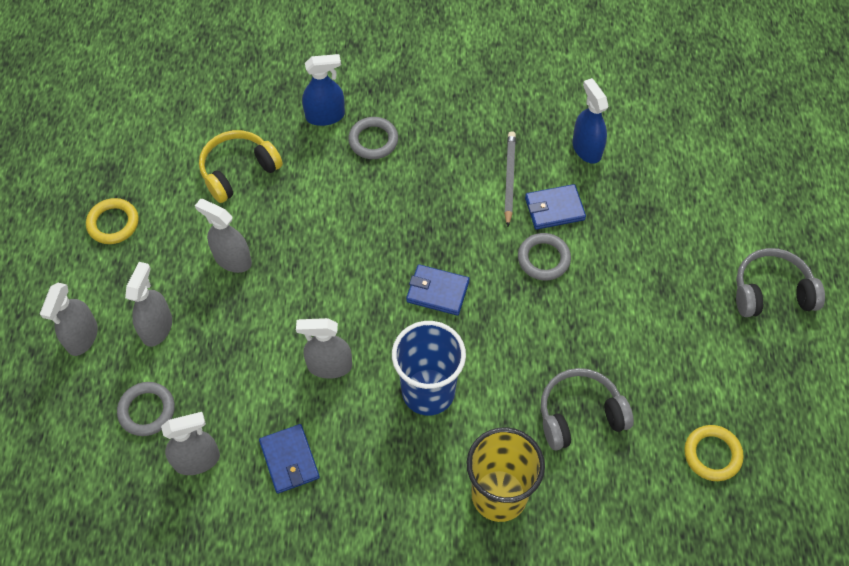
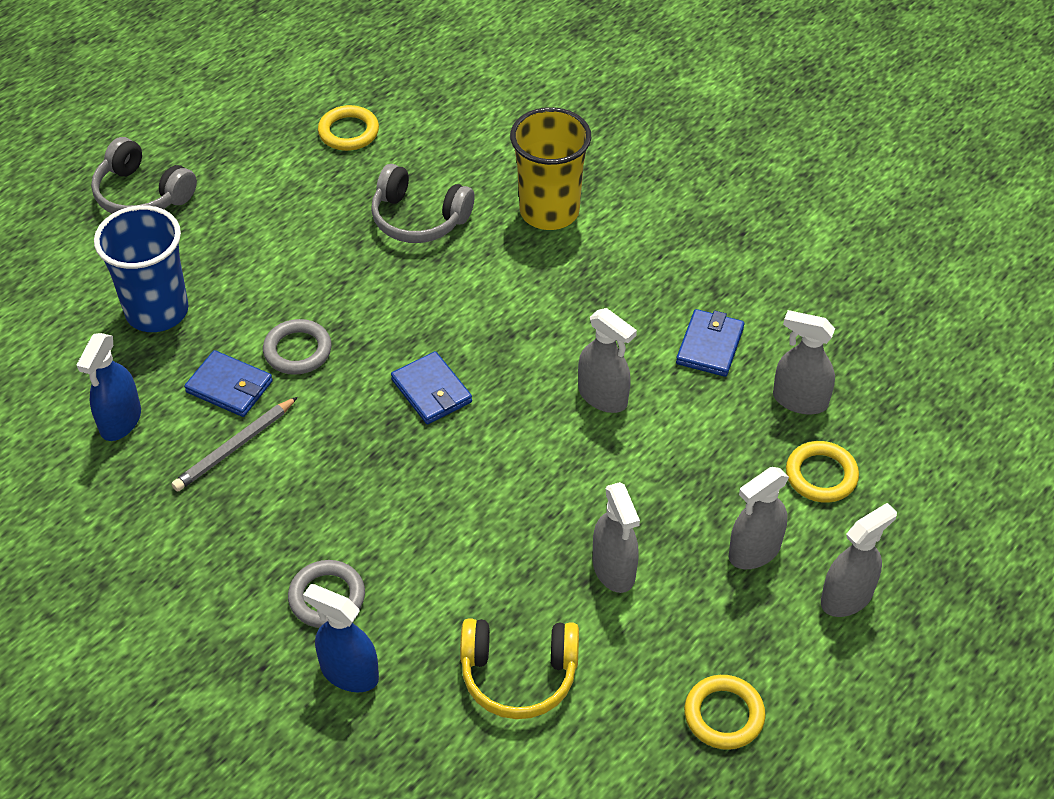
camera: 140 degrees left, 10 degrees down
(147, 410) = (821, 475): grey ring -> yellow ring
(428, 391) = (530, 317): blue cup -> blue cup (157, 311)

